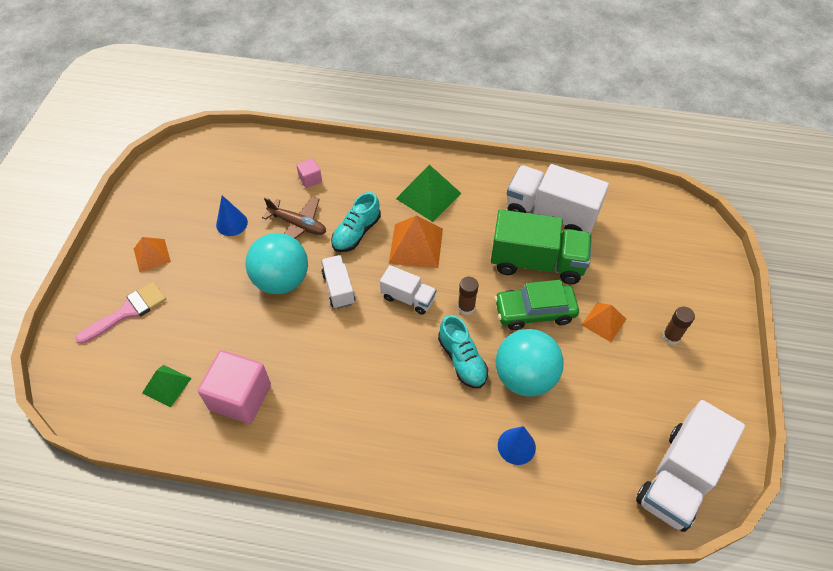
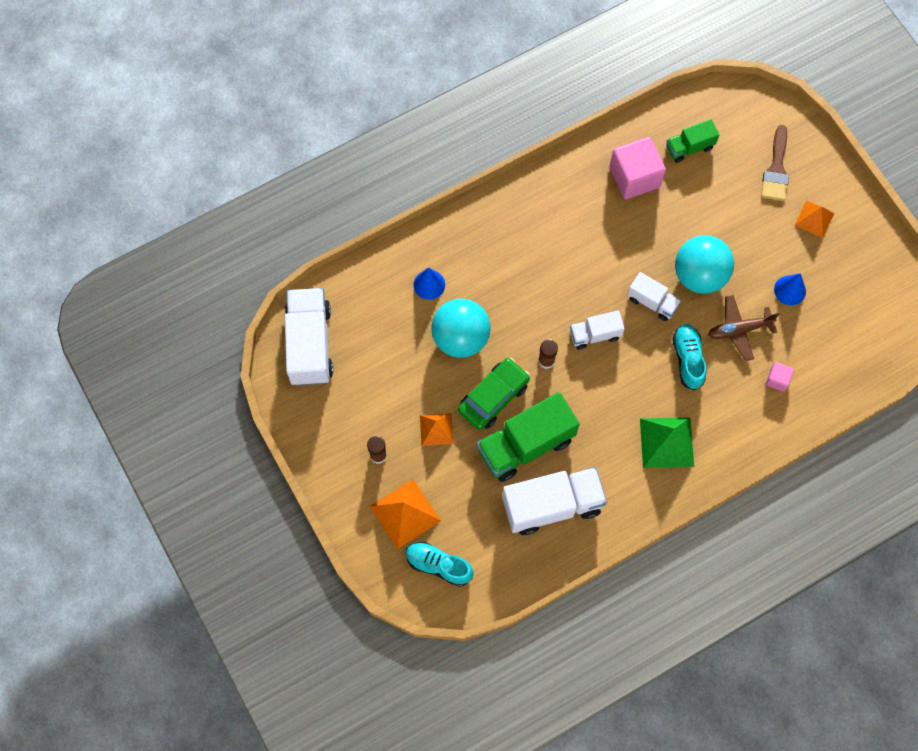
camera: 140 degrees right, 15 degrees up
(128, 311) = (776, 169): pink brush -> brown brush
(167, 385) = (689, 147): green pyramid -> green truck
(416, 245) = (631, 385): orange pyramid -> orange pyramid (405, 513)
(462, 360) = (514, 317): turquoise shoe -> turquoise shoe (438, 565)

